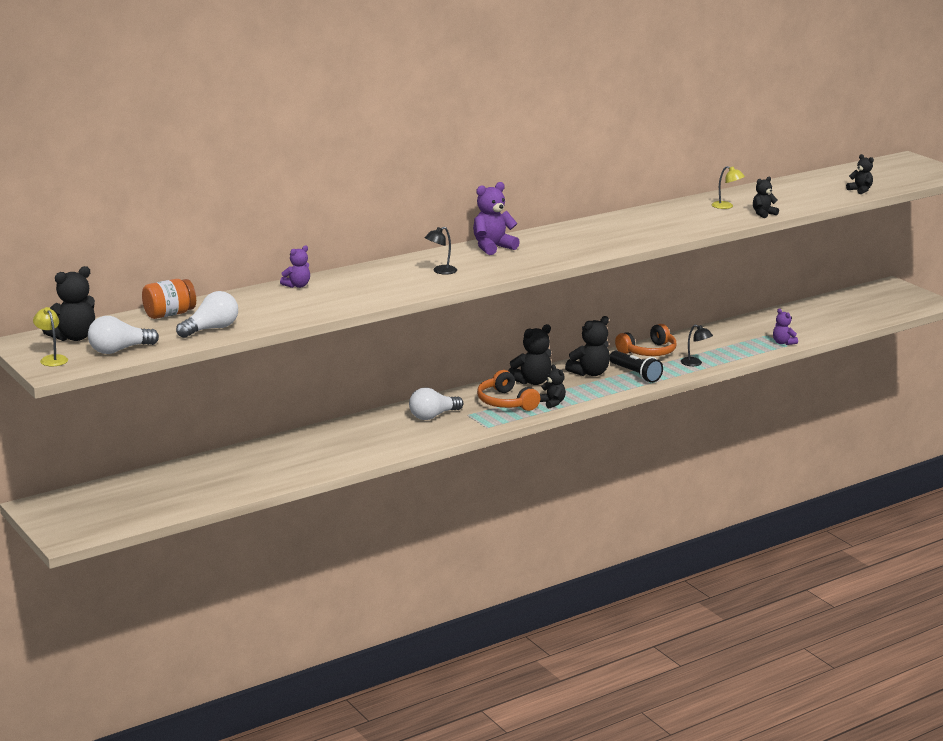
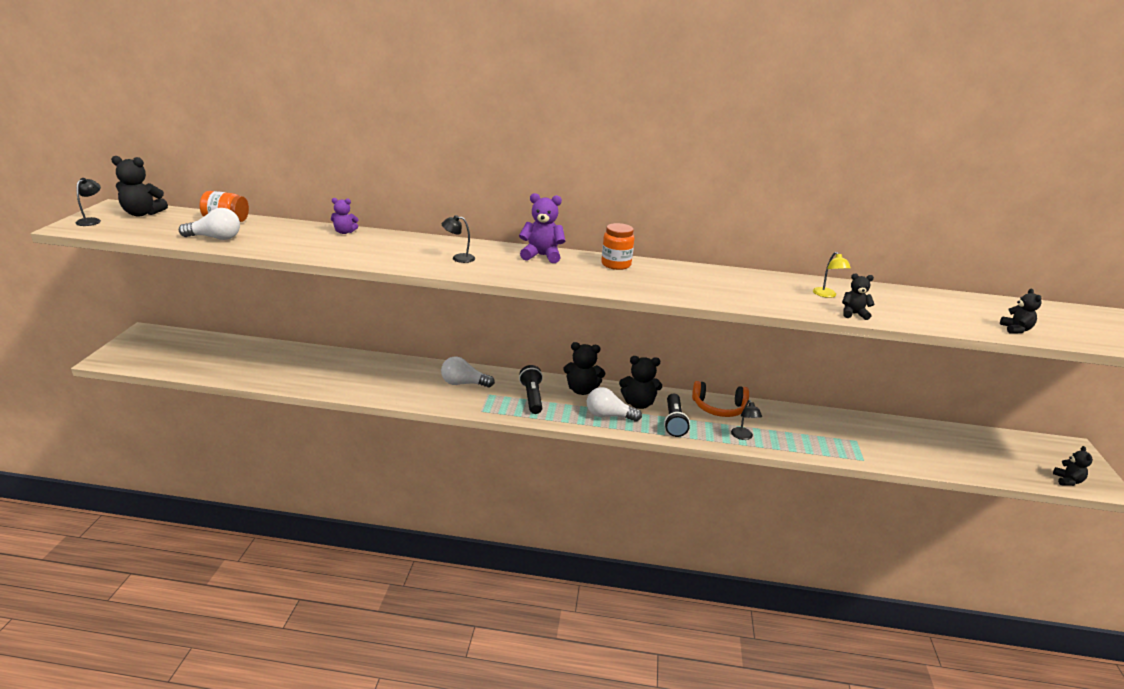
camera: 40 degrees right, 5 degrees up
(52, 359) = (92, 221): yellow lamp -> black lamp
(119, 350) = (134, 230): white light bulb -> white light bulb (609, 416)
(505, 402) = (532, 397): orange headphones -> black flashlight
(552, 403) = (564, 415): black teddy bear -> black teddy bear (1067, 481)
(557, 235) = (616, 264): none -> orange jar
(783, 343) = (862, 455): purple teddy bear -> none

